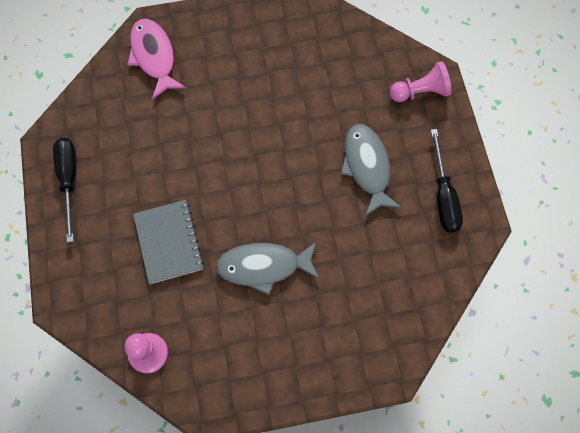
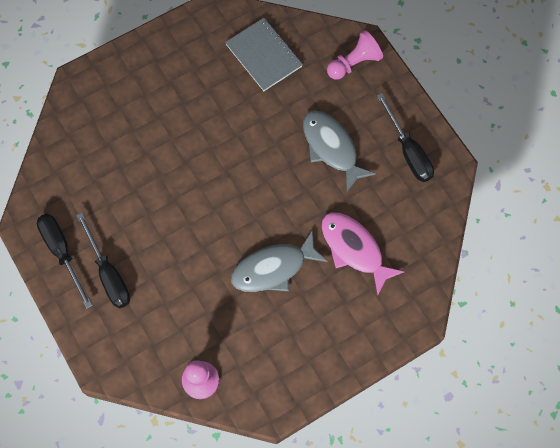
camera: 20 degrees left, 0 degrees up
(103, 216) = (108, 274): none -> black screwdriver
(154, 57) = (94, 110): pink fish -> pink fish (354, 249)
(168, 242) = (179, 277): grey notebook -> grey notebook (263, 56)

